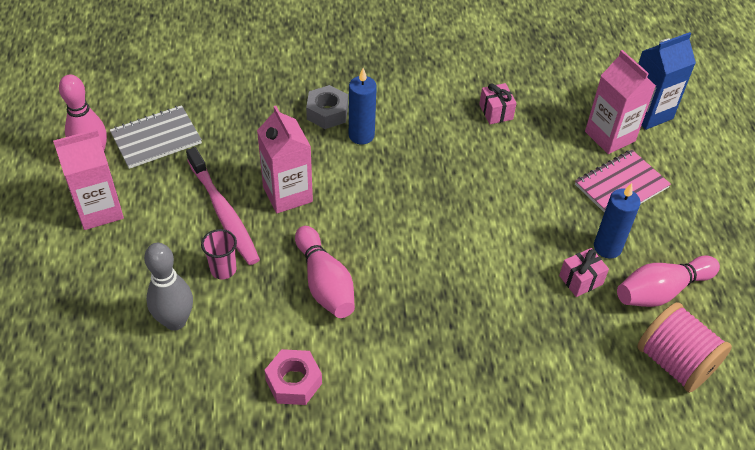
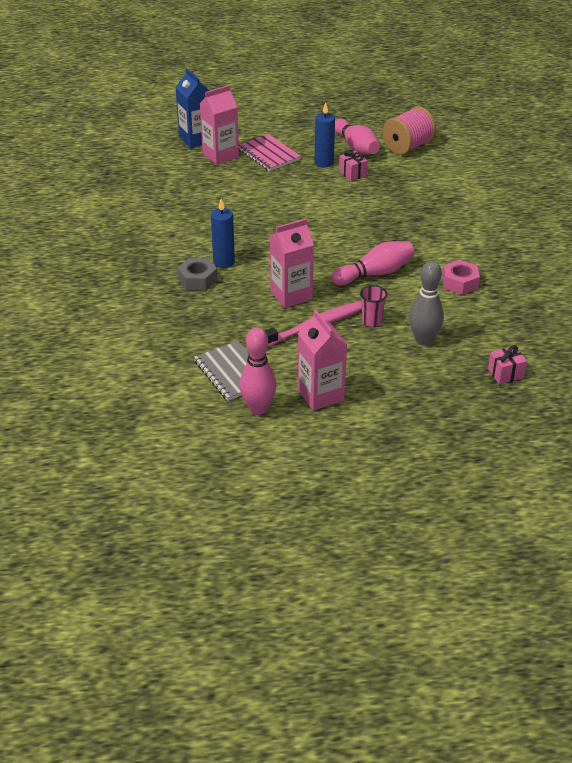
camera: 90 degrees left, 10 degrees down
(496, 112) = (196, 200): pink gift -> pink gift (505, 373)

